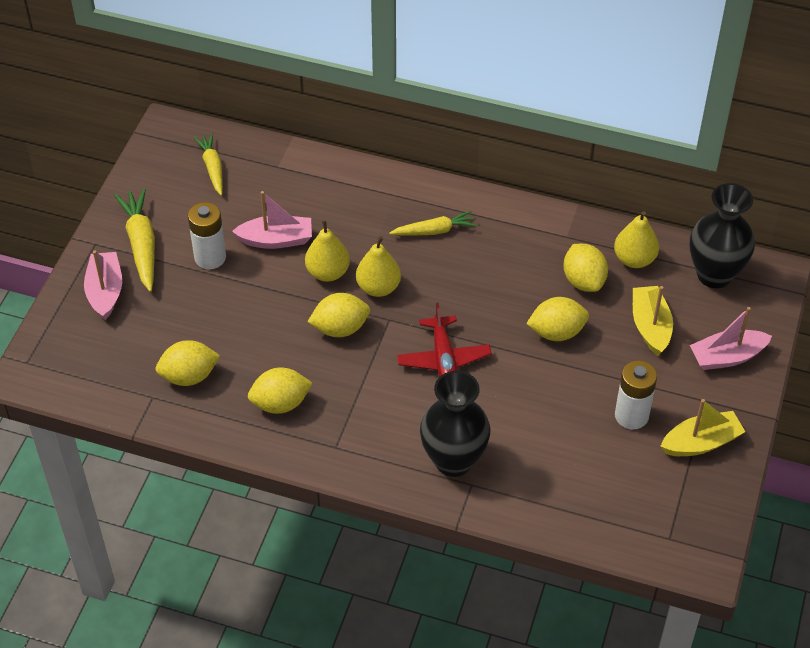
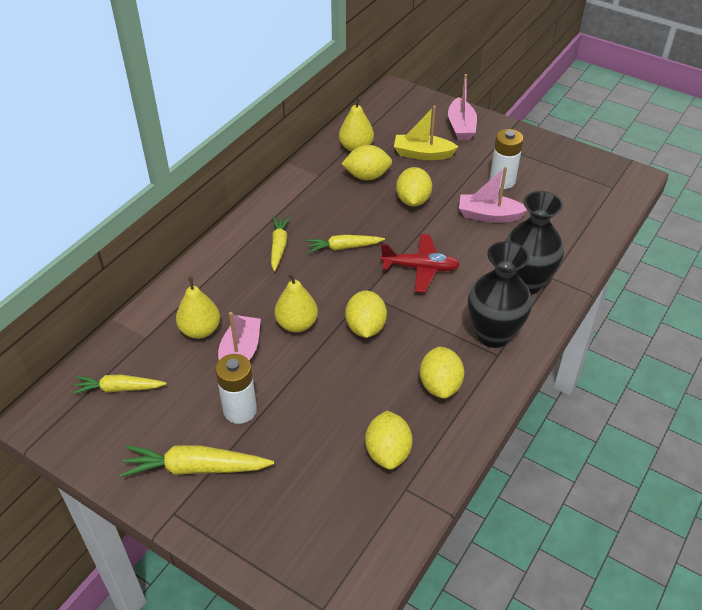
camera: 75 degrees left, 5 degrees down
(105, 291) = (248, 512): pink boat -> pink boat (489, 215)
(378, 287) = (328, 293): yellow pear -> yellow pear (200, 330)
(452, 285) = (343, 247): none -> yellow carrot
(701, 442) = (533, 155): yellow boat -> none
(714, 274) = (385, 115): black vase -> black vase (493, 334)

